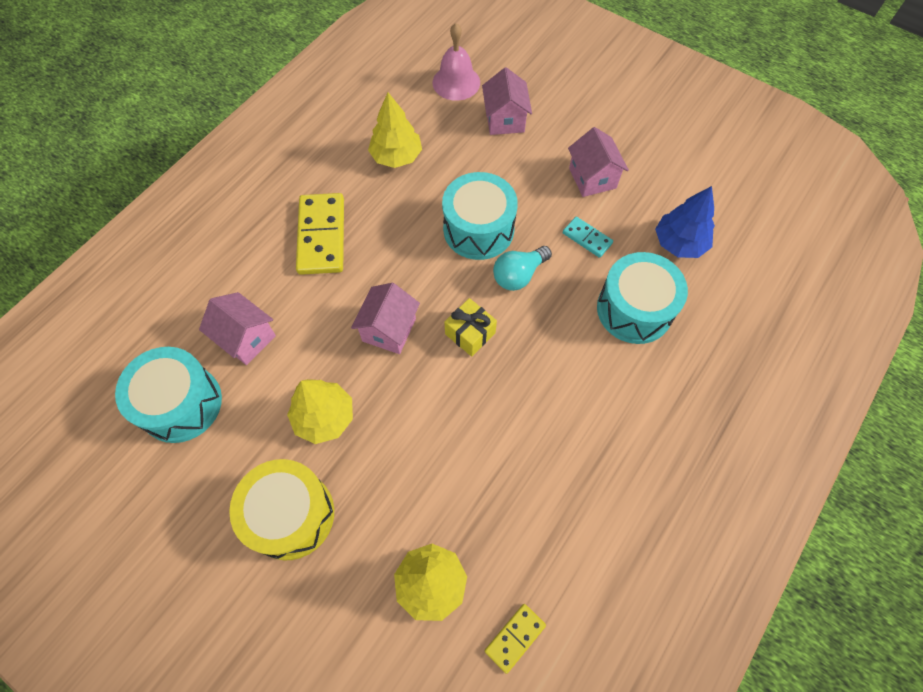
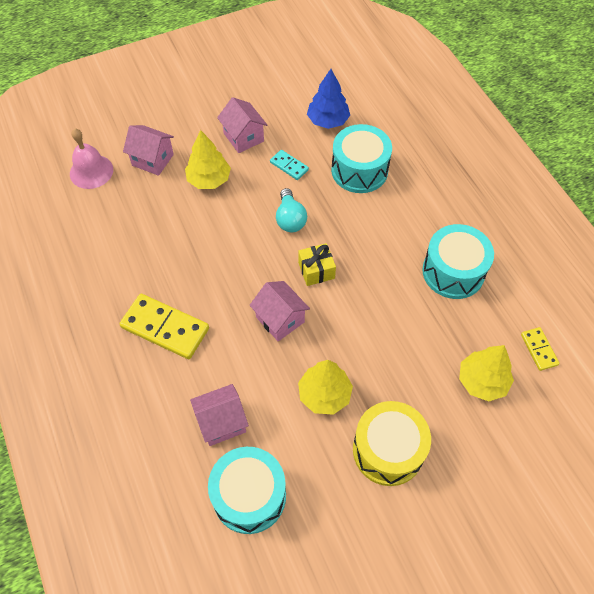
camera: 60 degrees left, 5 degrees down
(396, 156) = (130, 243): yellow tree -> yellow tree (209, 179)
(478, 229) = (235, 223): turquoise drum -> turquoise drum (453, 272)
(587, 238) = (289, 166): turquoise domino -> turquoise domino turned 60 degrees clockwise
(592, 178) = (243, 137): pink house -> pink house turned 45 degrees clockwise

